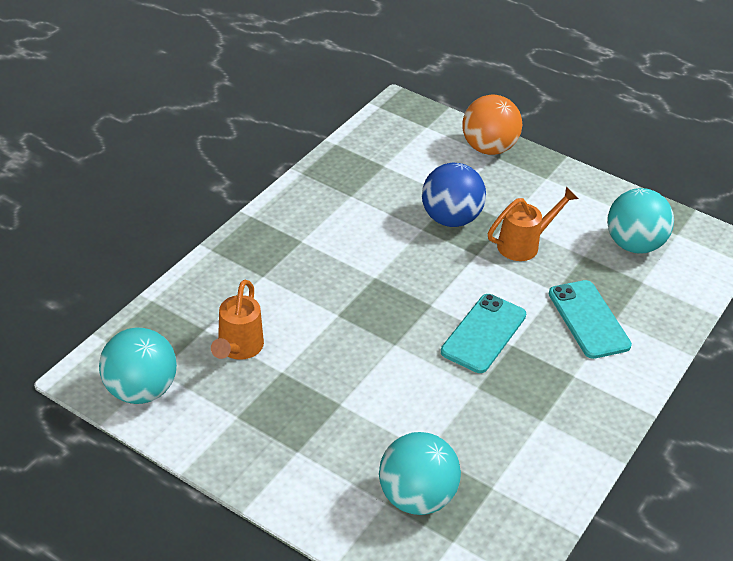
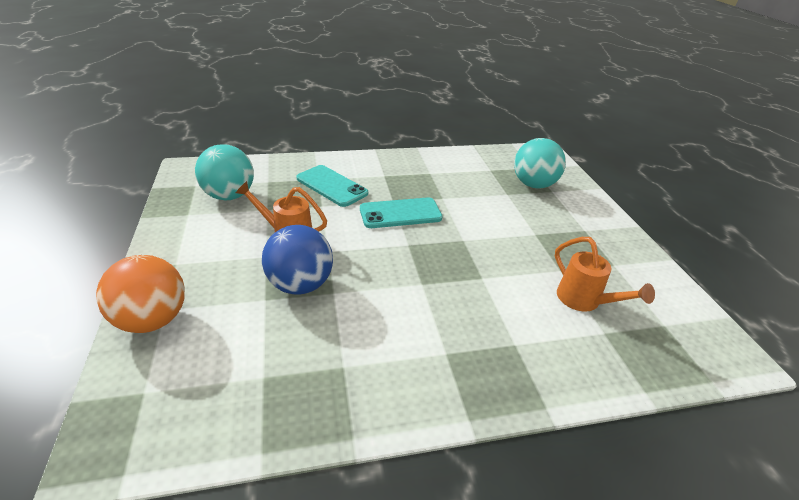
camera: 135 degrees left, 5 degrees down
(141, 390) = (687, 320): turquoise ball -> none
(238, 349) = (584, 301): orange watering can -> orange watering can turned 90 degrees clockwise
(588, 319) = (332, 186): turquoise phone -> turquoise phone turned 75 degrees counterclockwise

